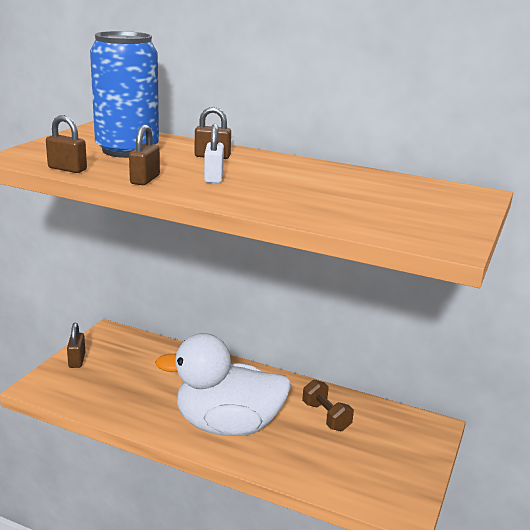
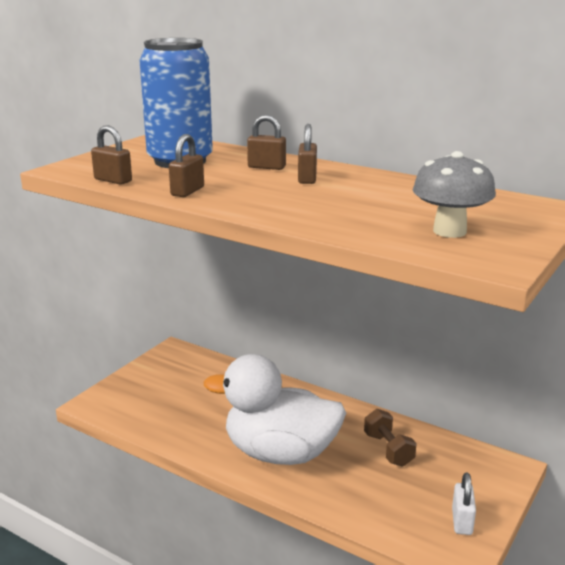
camera: 10 degrees right, 0 degrees up
(77, 360) = (137, 378): brown padlock -> brown padlock (307, 179)
(213, 178) = (260, 189): white padlock -> white padlock (462, 521)
(399, 216) = (449, 231): none -> grey mushroom

